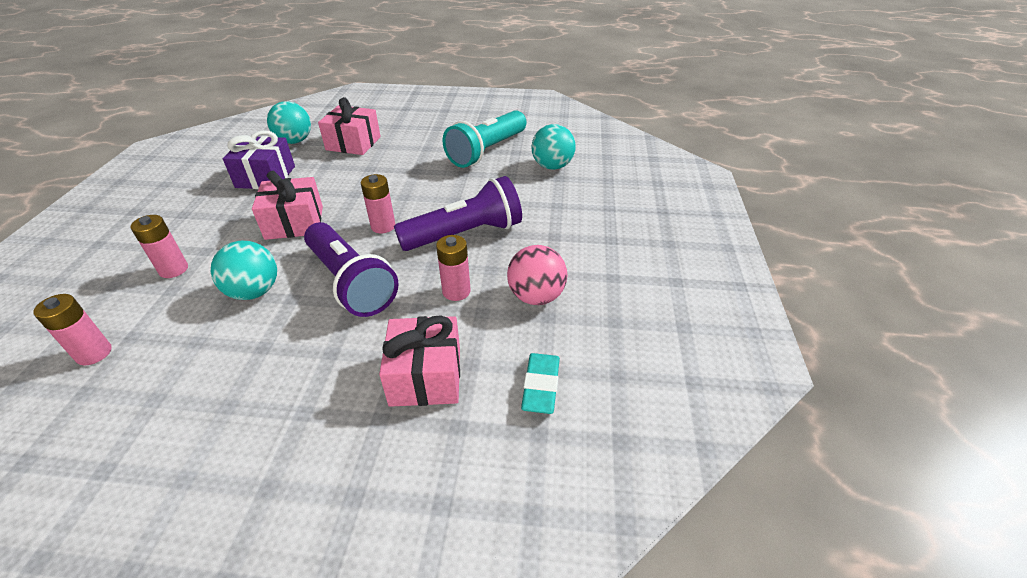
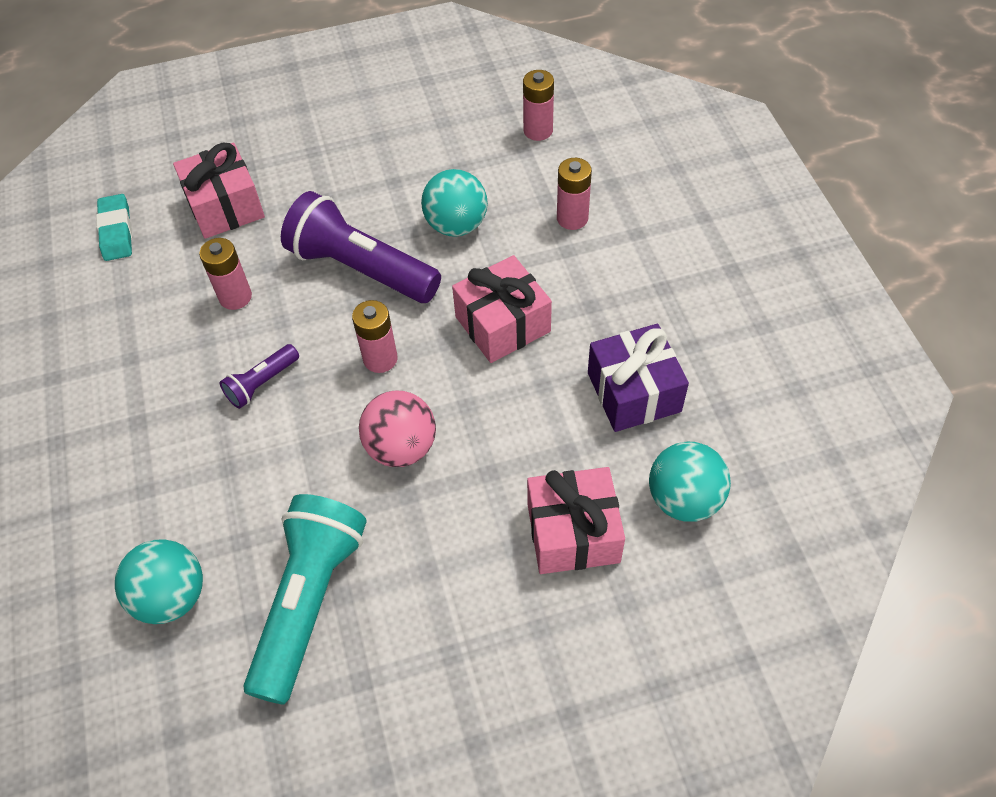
camera: 160 degrees right, 15 degrees up
(465, 234) = (262, 383): purple flashlight -> purple flashlight, size x0.48
(536, 296) = (141, 320): pink ball -> pink ball (401, 447)

